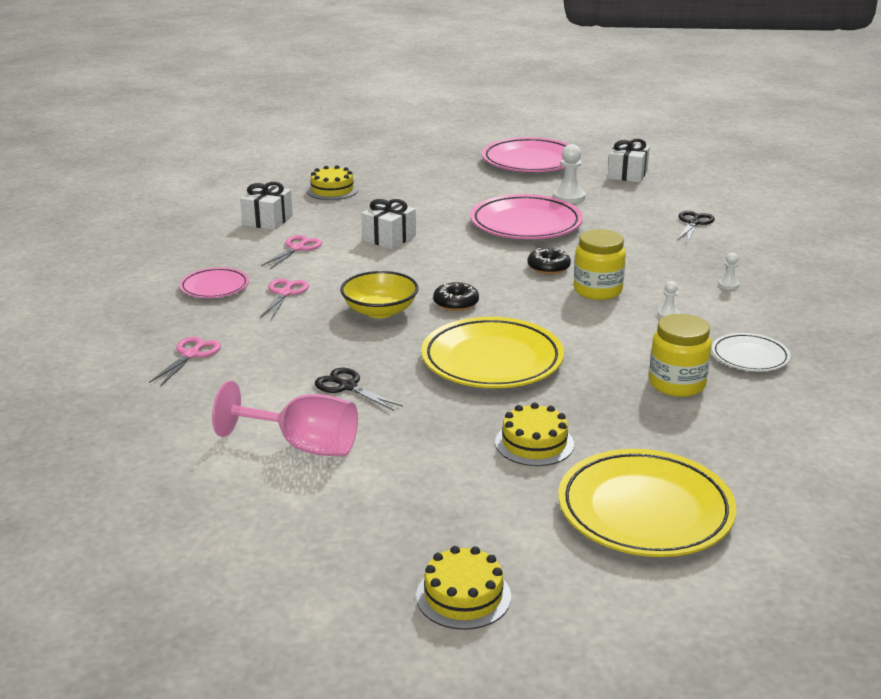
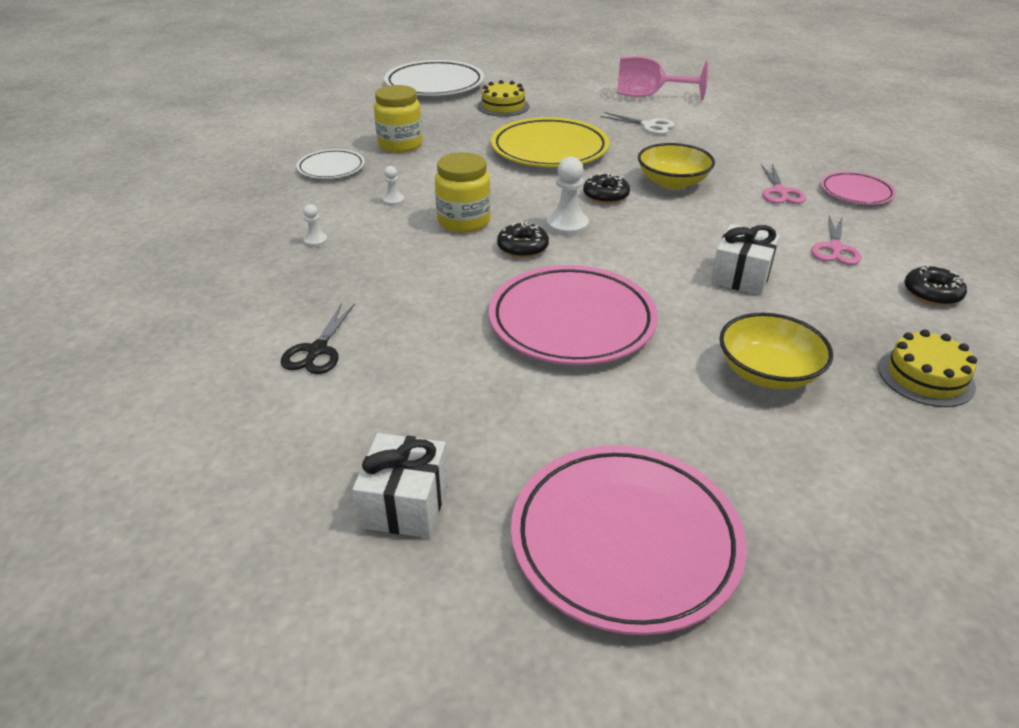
camera: 170 degrees right, 10 degrees up
(191, 355) = (789, 136): pink scissors -> none
(268, 220) = (932, 293): white gift -> black donut
(347, 386) = (649, 126): black scissors -> white scissors
(420, 197) = (768, 372): none -> yellow bowl
(463, 596) = (524, 56): yellow cake -> none
(569, 197) = (518, 401): white pawn -> white pawn (567, 225)
(645, 510) = (435, 85): yellow plate -> white plate

